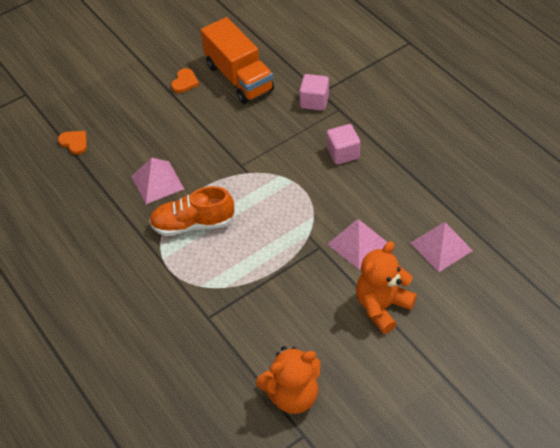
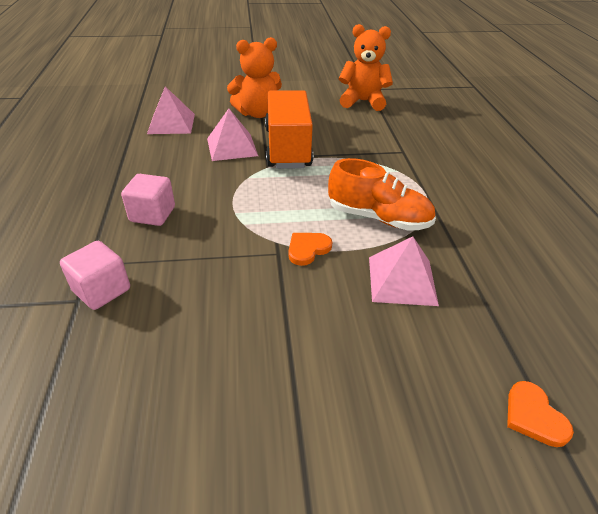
camera: 155 degrees left, 10 degrees down
(185, 82) = (258, 450): orange heart -> orange heart (308, 249)
(239, 77) = (155, 400): orange truck -> orange truck (287, 148)

